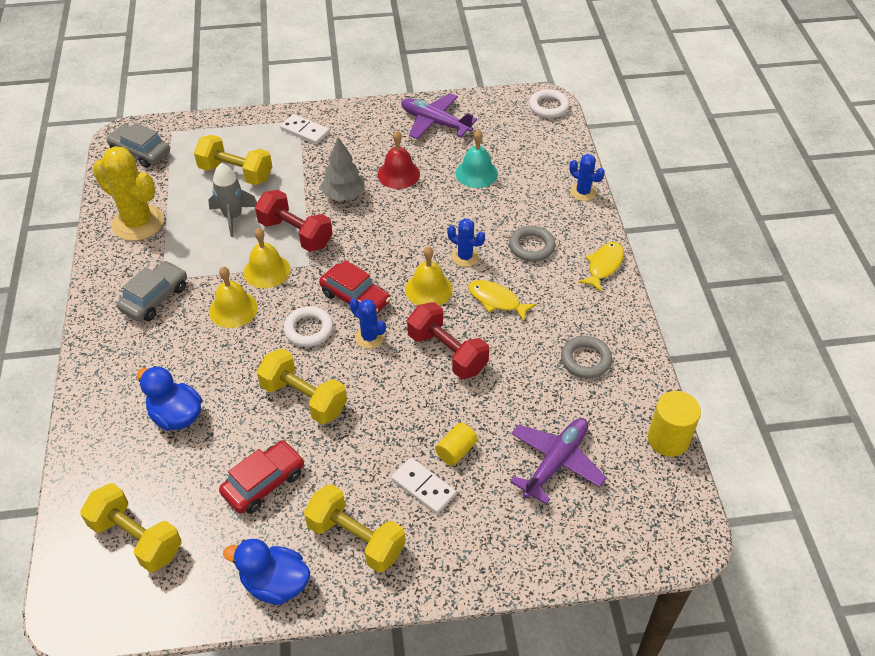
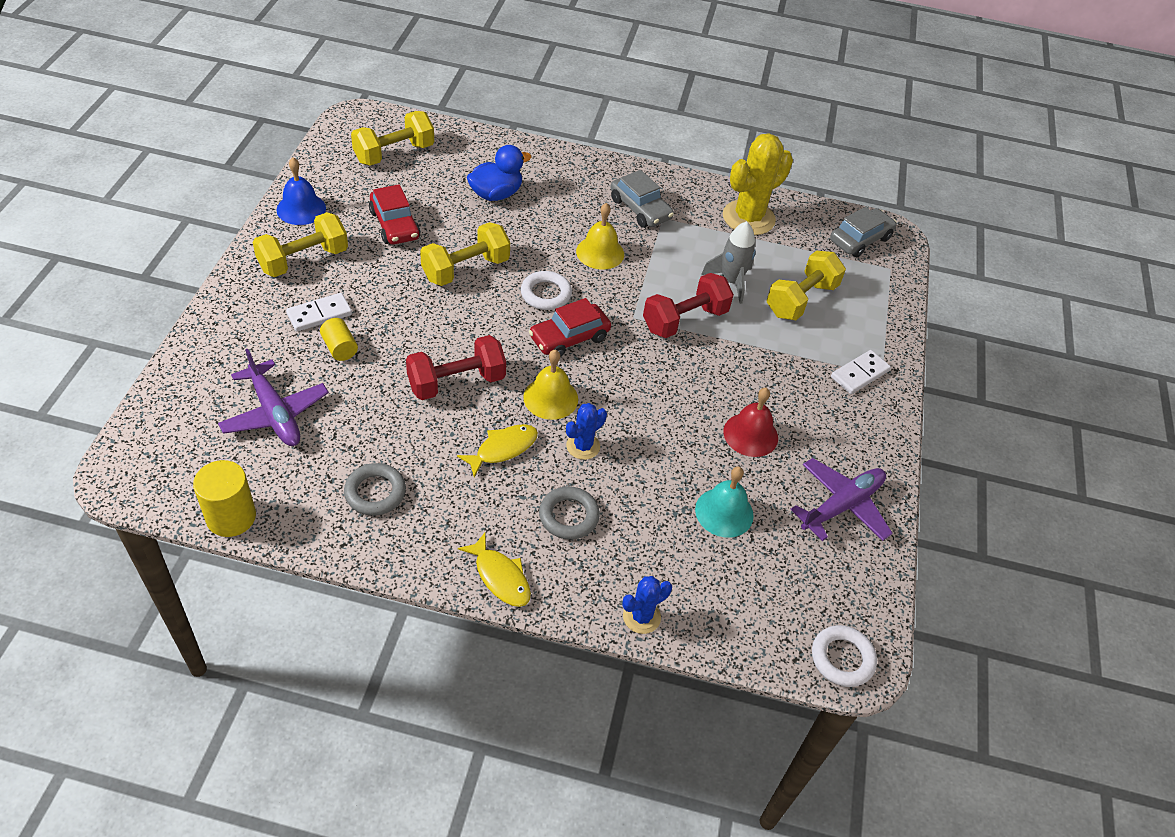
camera: 105 degrees right, 0 degrees up
(266, 270) = (640, 286): yellow bell -> none
(275, 584) = (301, 209): blue duck -> blue bell
(344, 195) = (731, 375): grey tree -> none
(369, 337) = (511, 332): blue cactus -> none

